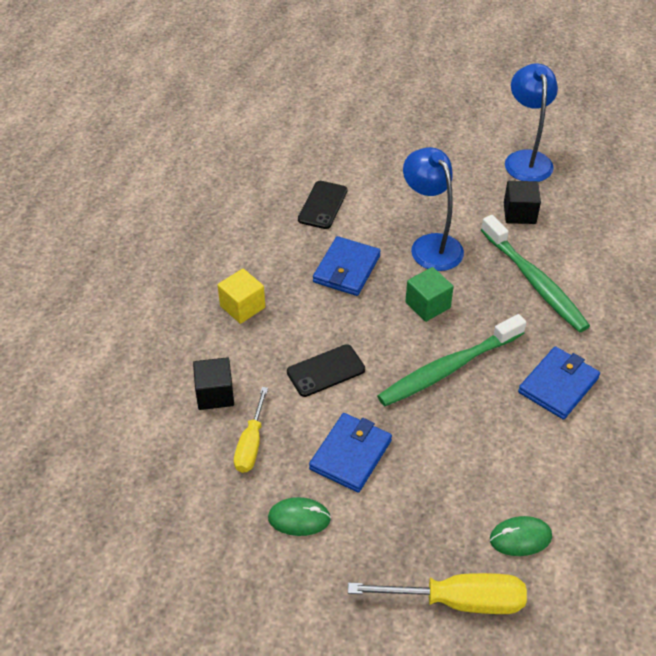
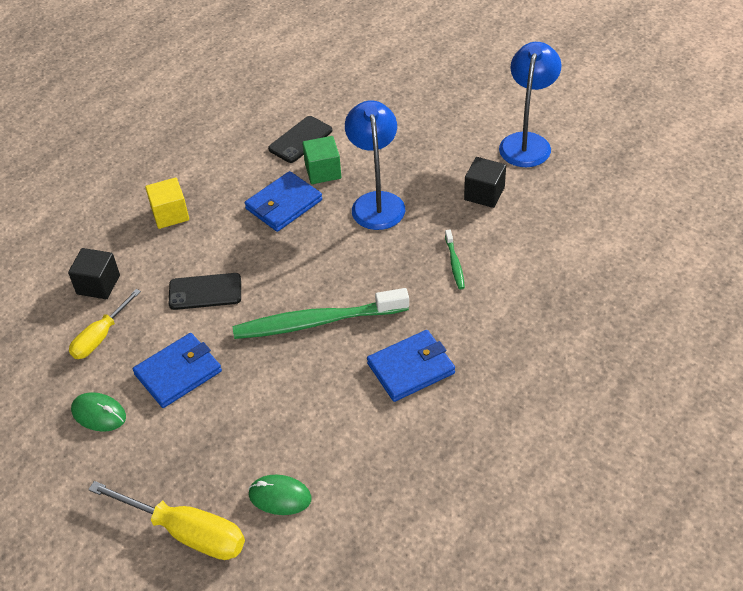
camera: 25 degrees right, 0 degrees up
(427, 305) = (336, 258): green cube -> green cube (323, 171)
(534, 281) = (454, 263): green toothbrush -> green toothbrush, size x0.43

